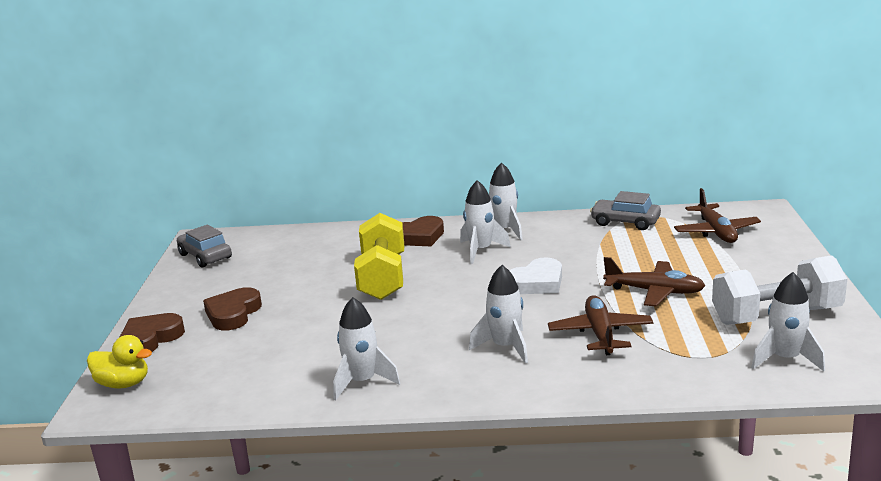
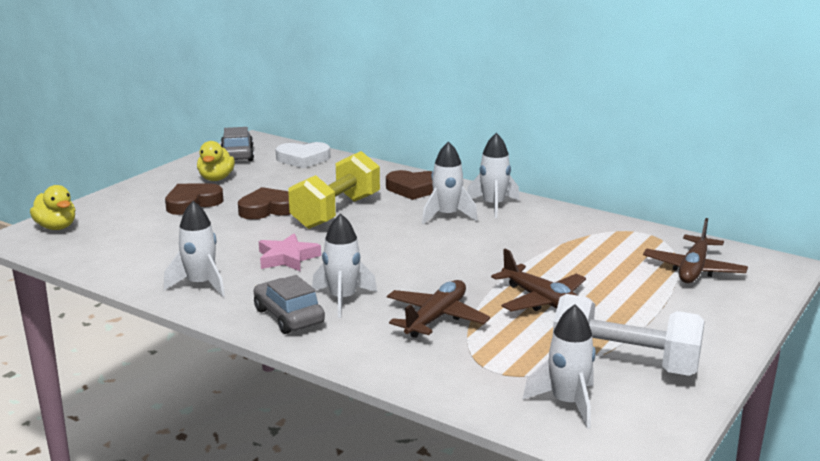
camera: 30 degrees right, 0 degrees up
(150, 339) = (116, 202): brown heart -> brown heart (268, 209)
(220, 284) = (216, 178): none -> yellow duck
(403, 331) = (287, 258): none -> pink star
(537, 283) = (451, 258): white heart -> white heart (303, 159)
(625, 222) = (616, 233): grey car -> grey car (288, 316)

